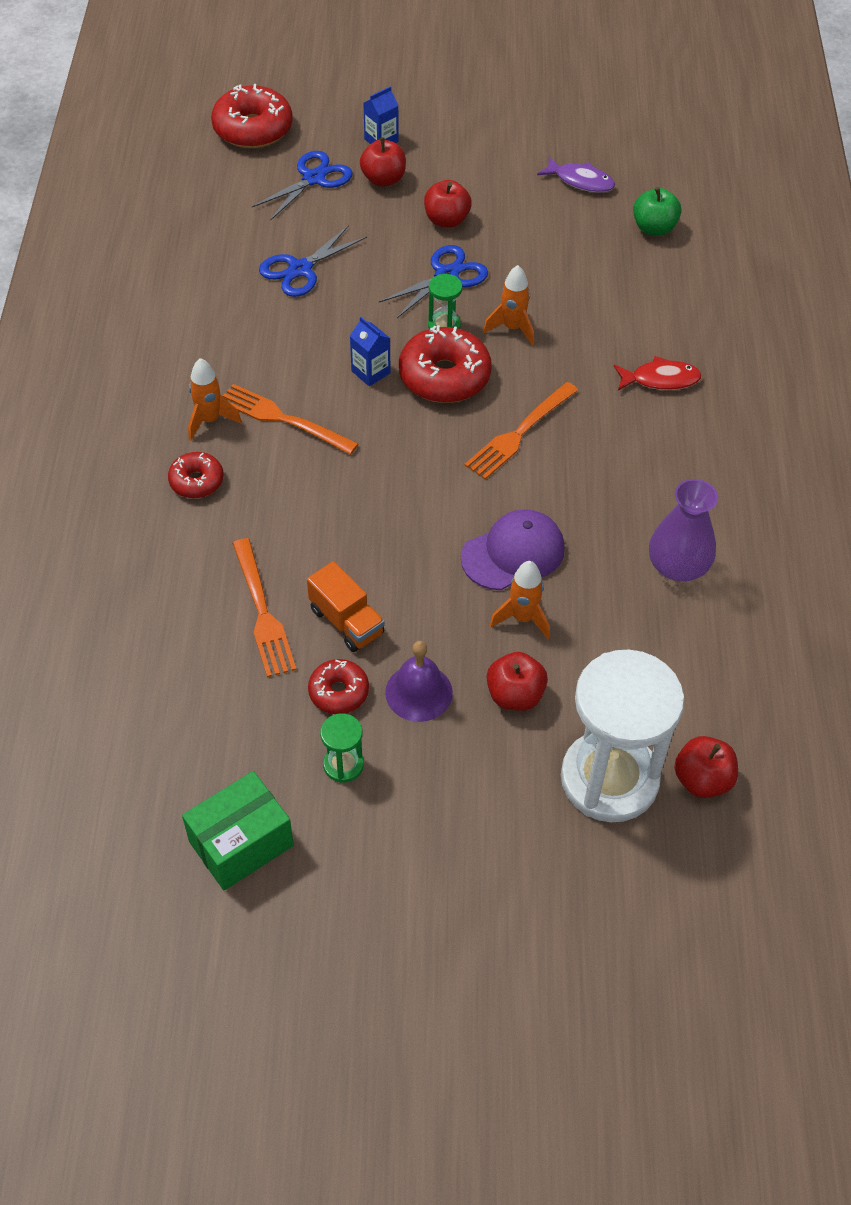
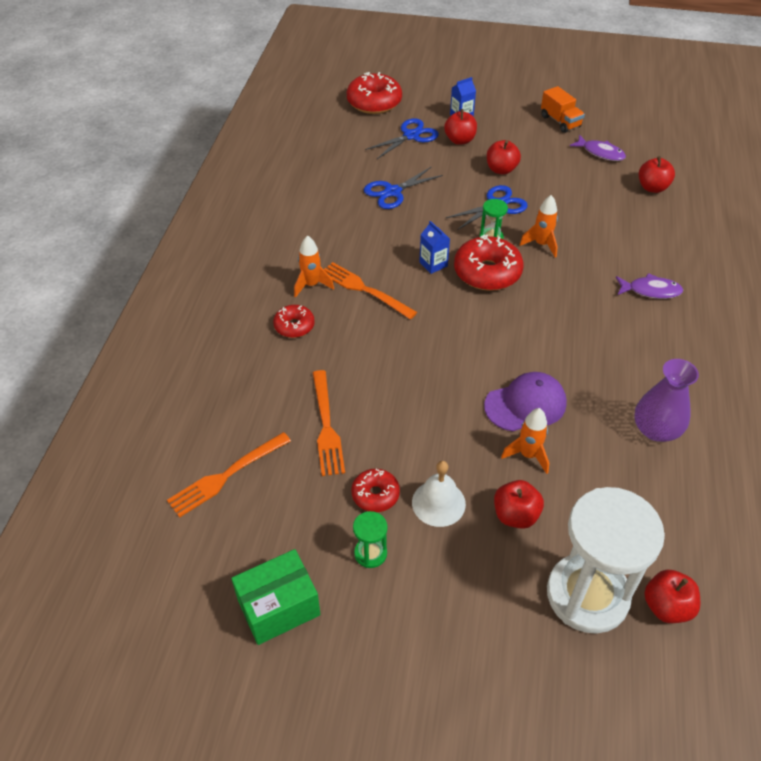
camera: 10 degrees right, 5 degrees down
(346, 621) = (389, 441): orange truck -> orange truck (560, 121)
(419, 692) = (438, 503): purple bell -> white bell
(519, 433) = (539, 318): orange fork -> orange fork (226, 476)
(654, 228) = (652, 188): green apple -> red apple
(660, 379) = (650, 290): red fish -> purple fish

